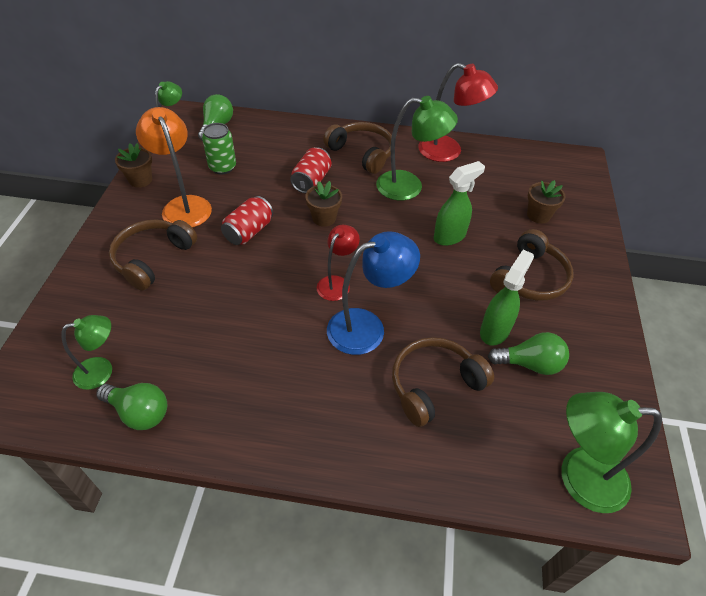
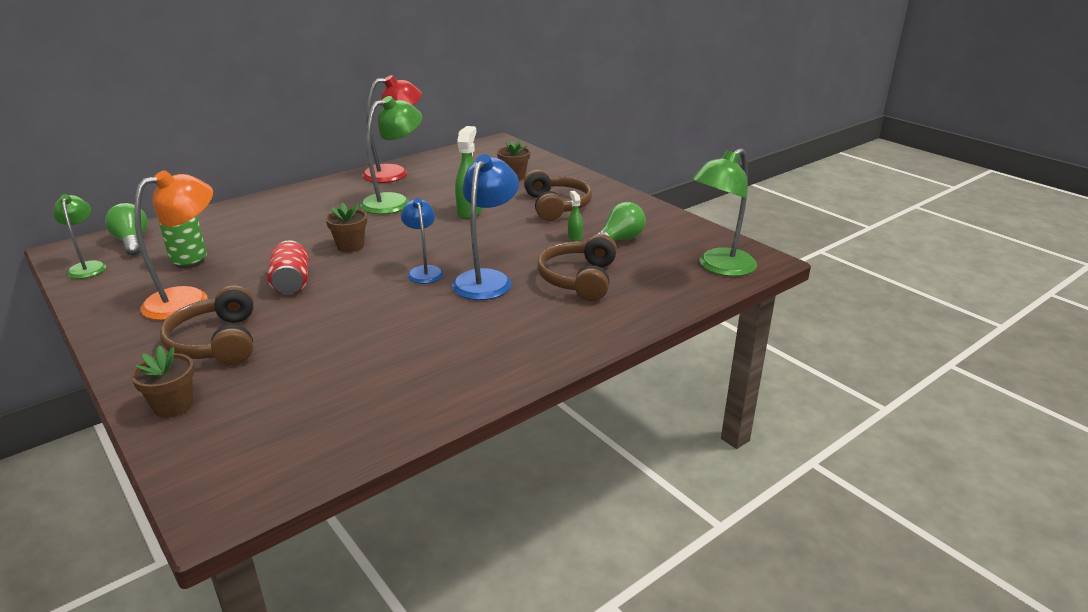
camera: 45 degrees left, 20 degrees down
(102, 371) = (292, 424): green lamp -> none
(139, 412) = (376, 421): green light bulb -> none
(140, 180) = (101, 307): brown flower pot -> brown flower pot (173, 406)
(183, 205) = (189, 299): orange lamp -> orange lamp turned 120 degrees clockwise
(311, 181) = (300, 233): red can -> none
(337, 283) = (424, 271): red lamp -> blue lamp
(362, 153) = (321, 201): brown headphones -> none
(495, 330) = (574, 237): green spray bottle -> green spray bottle, size x0.52

